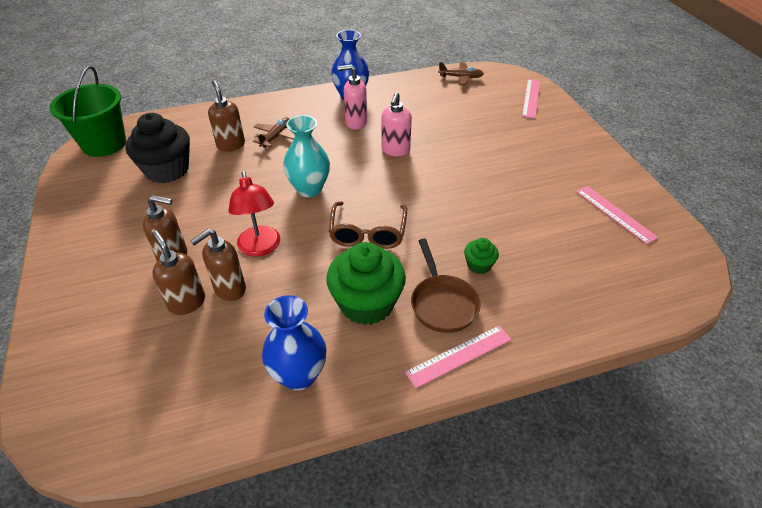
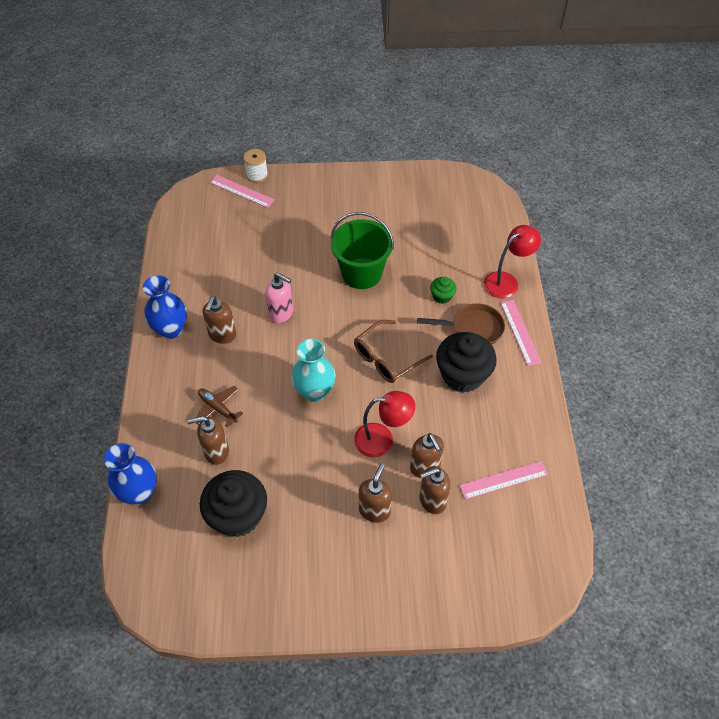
camera: 75 degrees left, 10 degrees up
(104, 144) = (159, 584): green bucket -> green bucket (361, 273)
(299, 375) = (518, 429): blue vase -> blue vase (139, 492)
(355, 123) = (222, 335): pink soap dispenser -> brown soap dispenser
(366, 303) = (462, 375): green cupcake -> black cupcake
(368, 233) = (386, 358): brown glasses -> brown glasses turned 120 degrees clockwise
(461, 77) = (180, 230): brown plane -> none
(540, 328) = (506, 281): none -> red lamp
(559, 102) = (257, 175): none -> white spool
(615, 214) = (412, 199): pink ruler -> pink ruler (503, 480)

